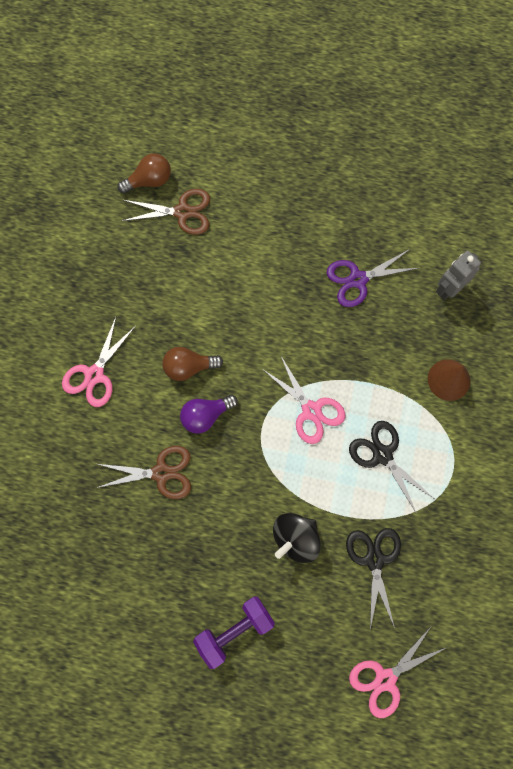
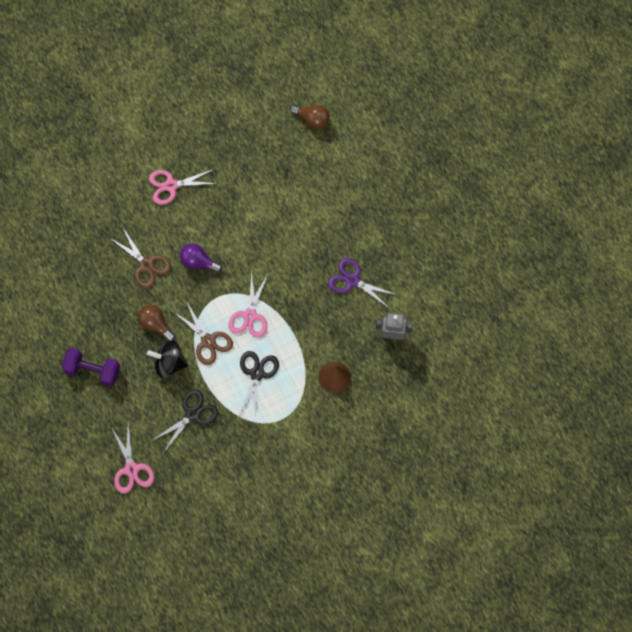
camera: 50 degrees right, 5 degrees down
(182, 212) = (308, 153): brown scissors -> brown scissors (208, 341)
(189, 367) = (219, 231): brown light bulb -> brown light bulb (156, 324)
(385, 679) = (131, 469): pink scissors -> pink scissors turned 120 degrees counterclockwise

